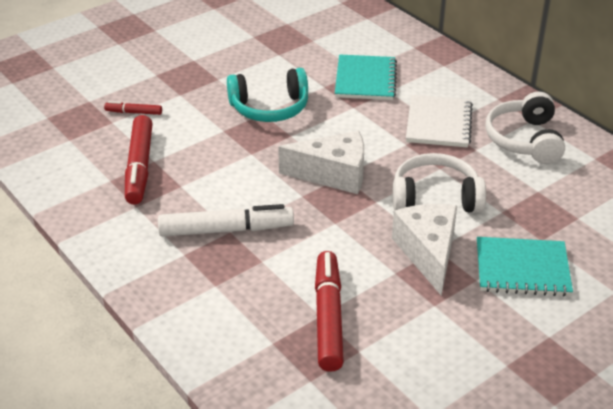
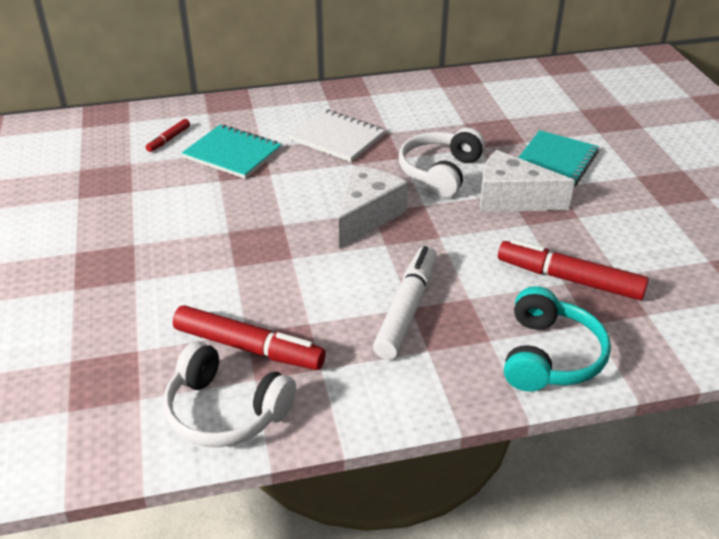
camera: 65 degrees left, 0 degrees up
(134, 112) = (135, 326): red marker -> red marker (169, 139)
(270, 108) = (223, 224): turquoise headphones -> turquoise headphones (549, 356)
(524, 140) = (394, 107): white headphones -> white headphones (225, 411)

